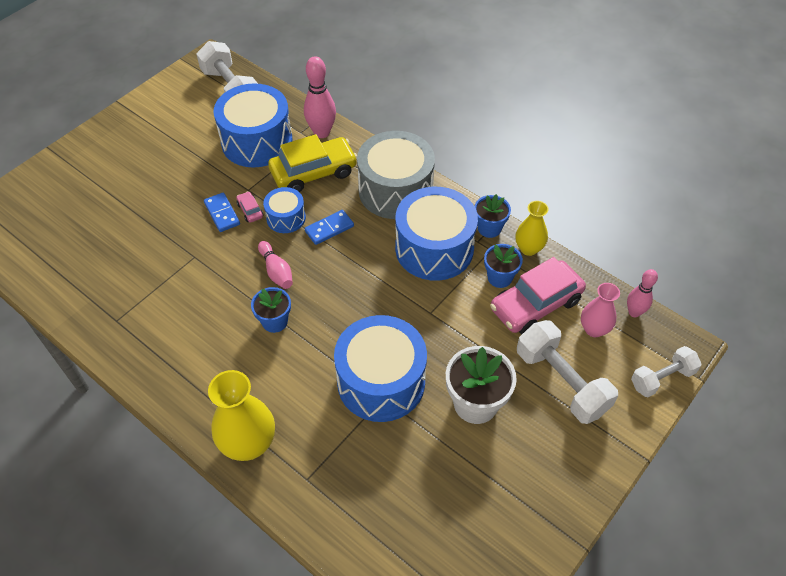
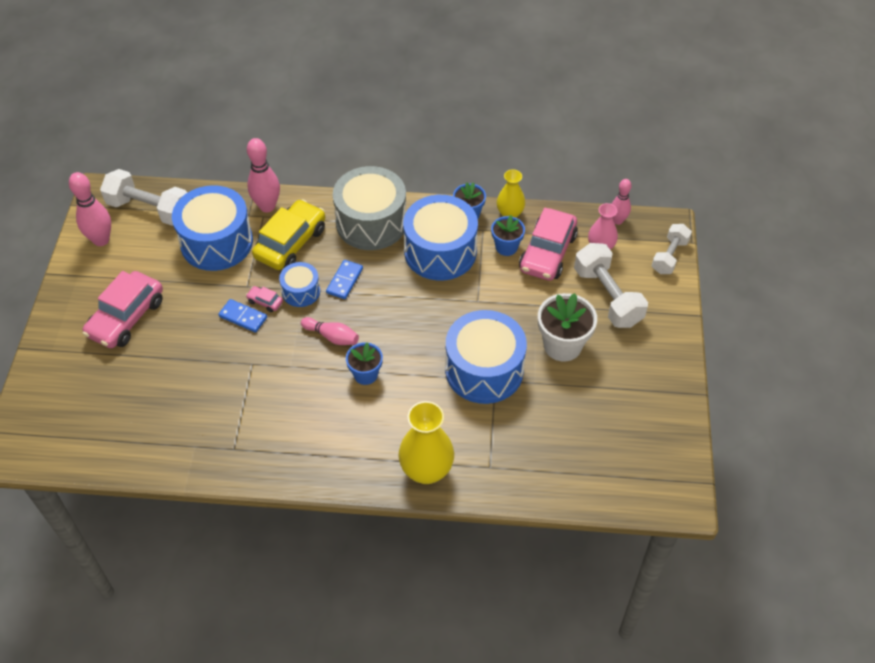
camera: 35 degrees left, 0 degrees up
(138, 165) = (126, 317): none -> pink car
(176, 95) = (101, 240): none -> pink bowling pin
(561, 382) = (607, 297): white dumbbell -> white dumbbell turned 45 degrees clockwise

